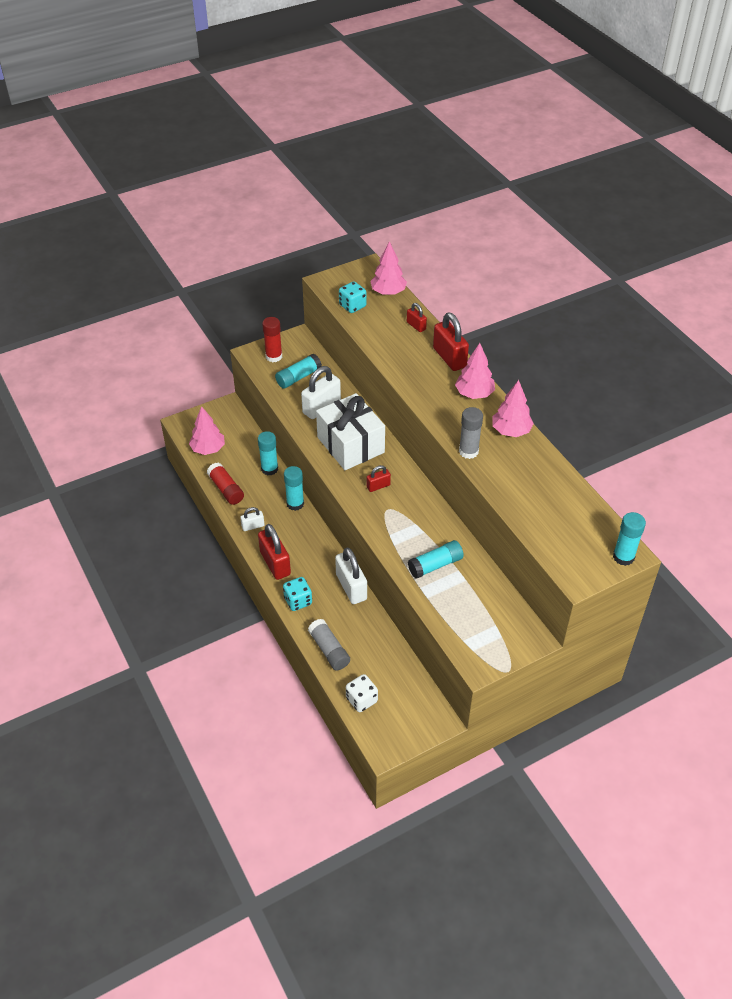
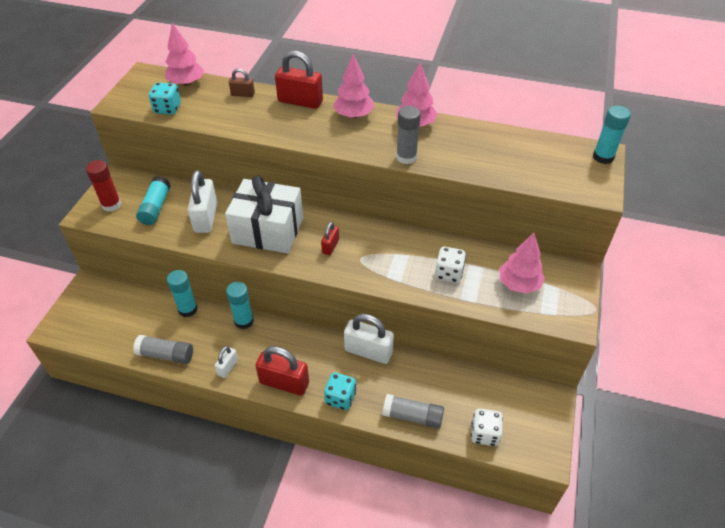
camera: 45 degrees left, 0 degrees up
(208, 449) = (108, 333): pink tree -> pink tree (519, 284)
(226, 489) = (166, 355): red glue stick -> grey glue stick
(416, 326) = (243, 94): red padlock -> brown padlock
(435, 565) = (449, 273): turquoise glue stick -> white dice

